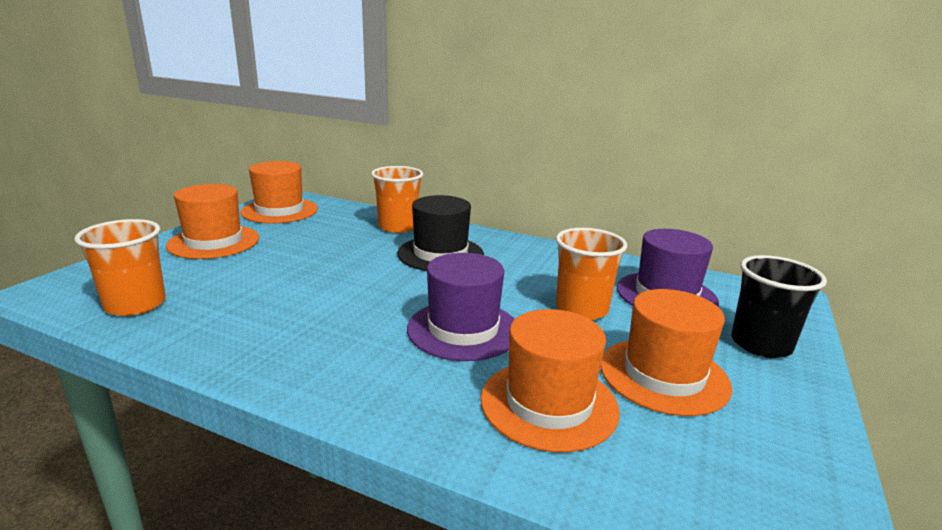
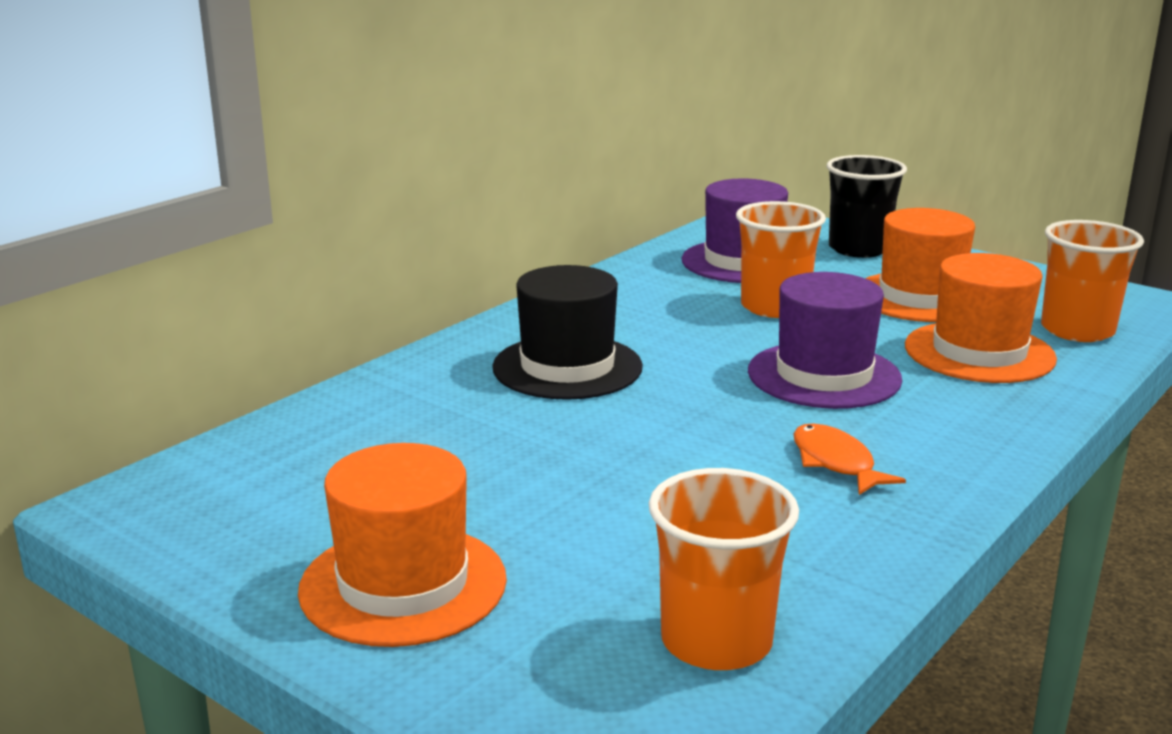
camera: 75 degrees left, 0 degrees up
(279, 211) = (226, 512): orange hat -> none
(325, 334) = (836, 463): none -> orange fish
(398, 227) = (418, 391): orange cup -> orange cup (1077, 330)

